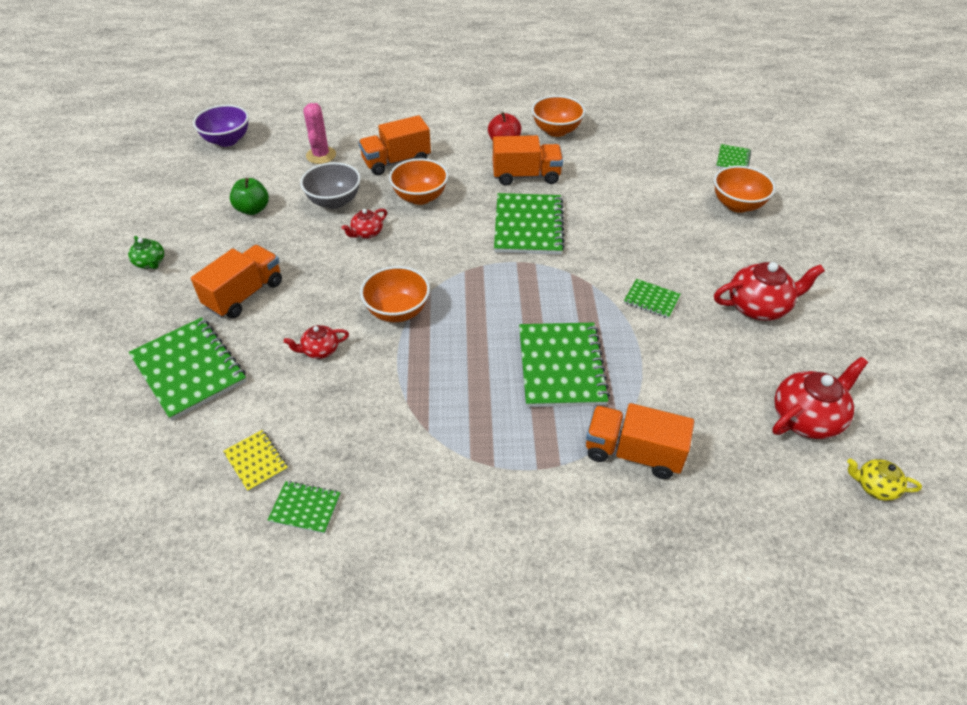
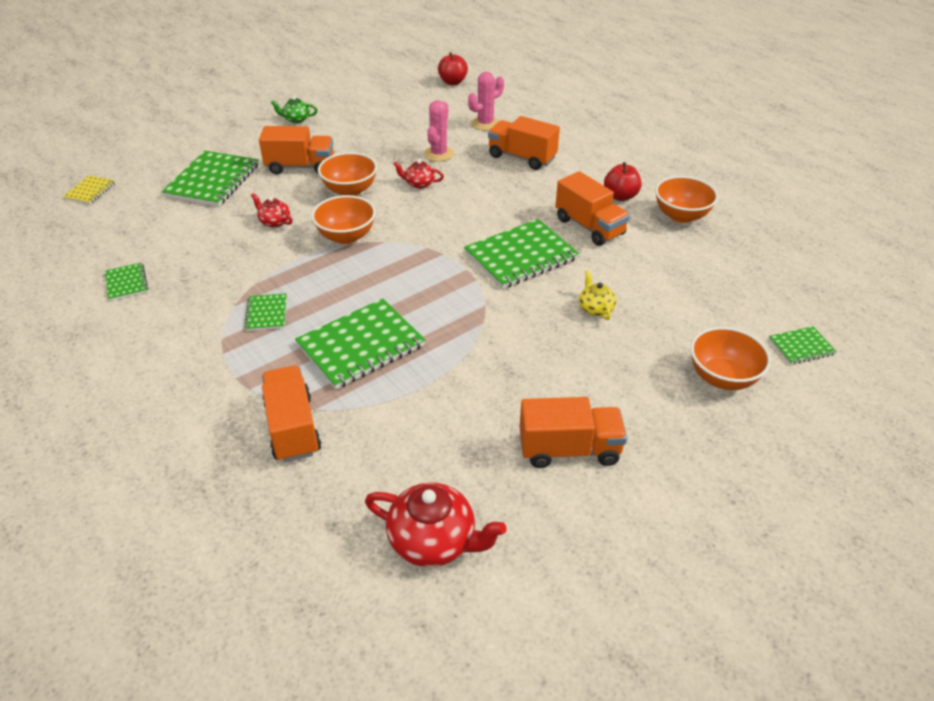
camera: 55 degrees right, 5 degrees down
(150, 262) = (296, 119): green teapot -> green teapot turned 75 degrees clockwise
(227, 140) = (453, 82): purple bowl -> red apple
(253, 209) = (390, 127): green apple -> none
(256, 461) = (153, 244): yellow notebook -> yellow notebook (90, 191)
(334, 201) = (438, 154): grey bowl -> pink cactus
(420, 197) = (491, 188): orange bowl -> orange bowl (350, 190)
(651, 300) = (500, 368): green notebook -> green notebook (266, 313)
(758, 306) = (569, 449): red teapot -> orange truck
(875, 486) = (376, 629): yellow teapot -> yellow teapot (595, 308)

